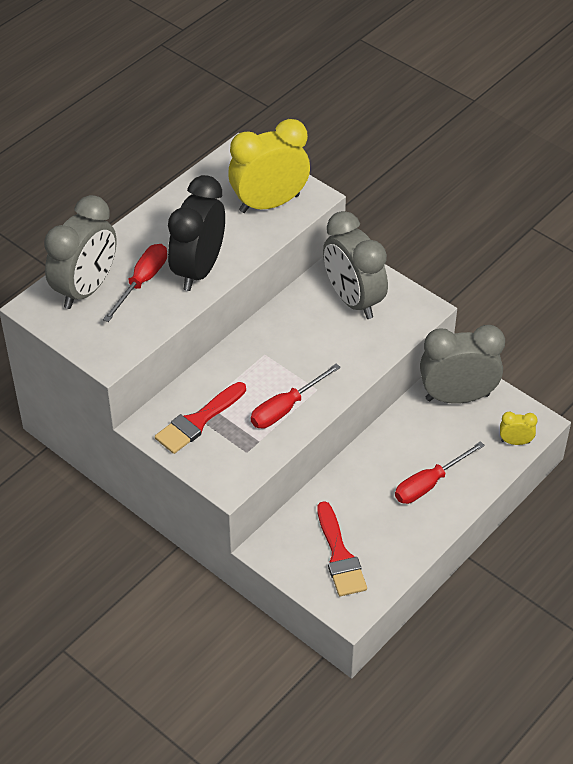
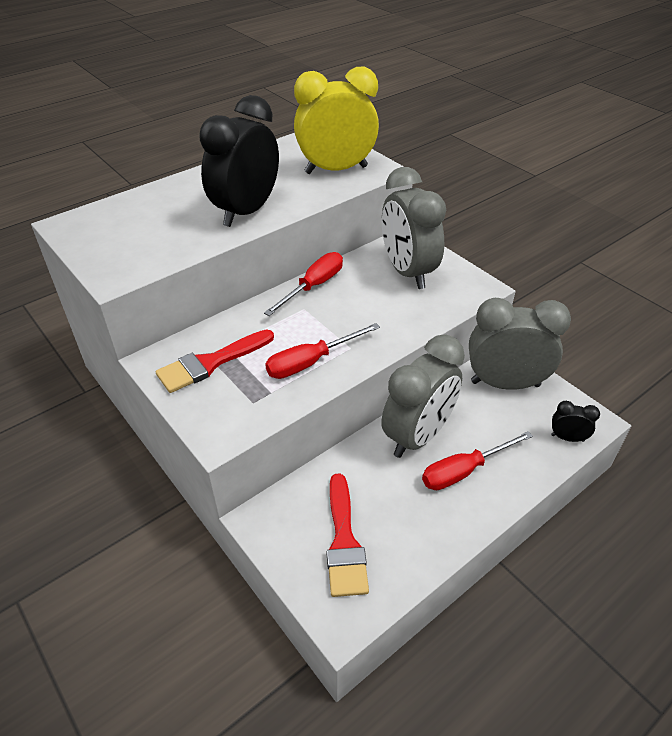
camera: 10 degrees right, 5 degrees down
(86, 289) = (125, 216): grey clock -> grey clock (417, 436)
(142, 282) = (185, 216): red screwdriver -> red screwdriver (313, 286)
(515, 442) = (567, 438): yellow clock -> black clock

